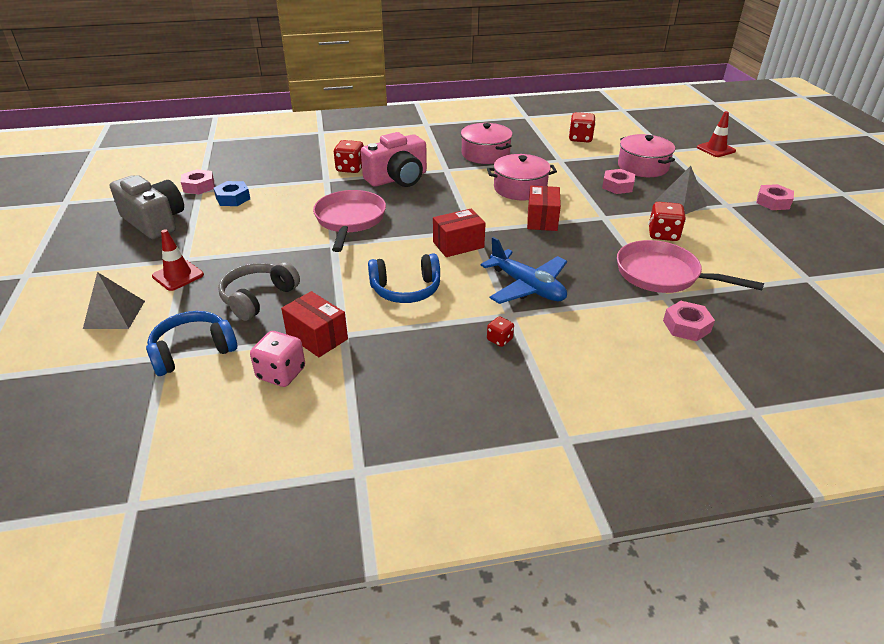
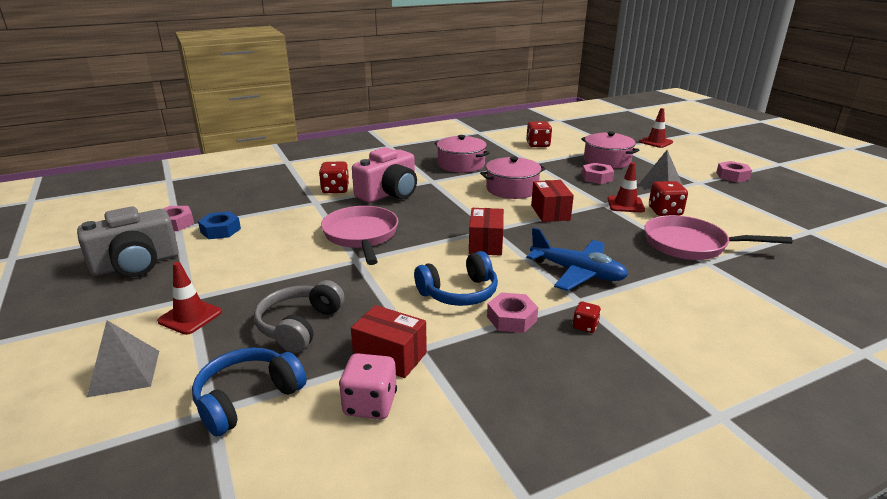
camera: 15 degrees left, 10 degrees down
(154, 221) = (136, 264): grey camera -> grey camera turned 120 degrees clockwise
(458, 245) = (485, 244): red box -> red box turned 45 degrees counterclockwise
(626, 221) = (625, 204): none -> red traffic cone
(686, 326) = (745, 285): pink nut -> pink nut (511, 318)

